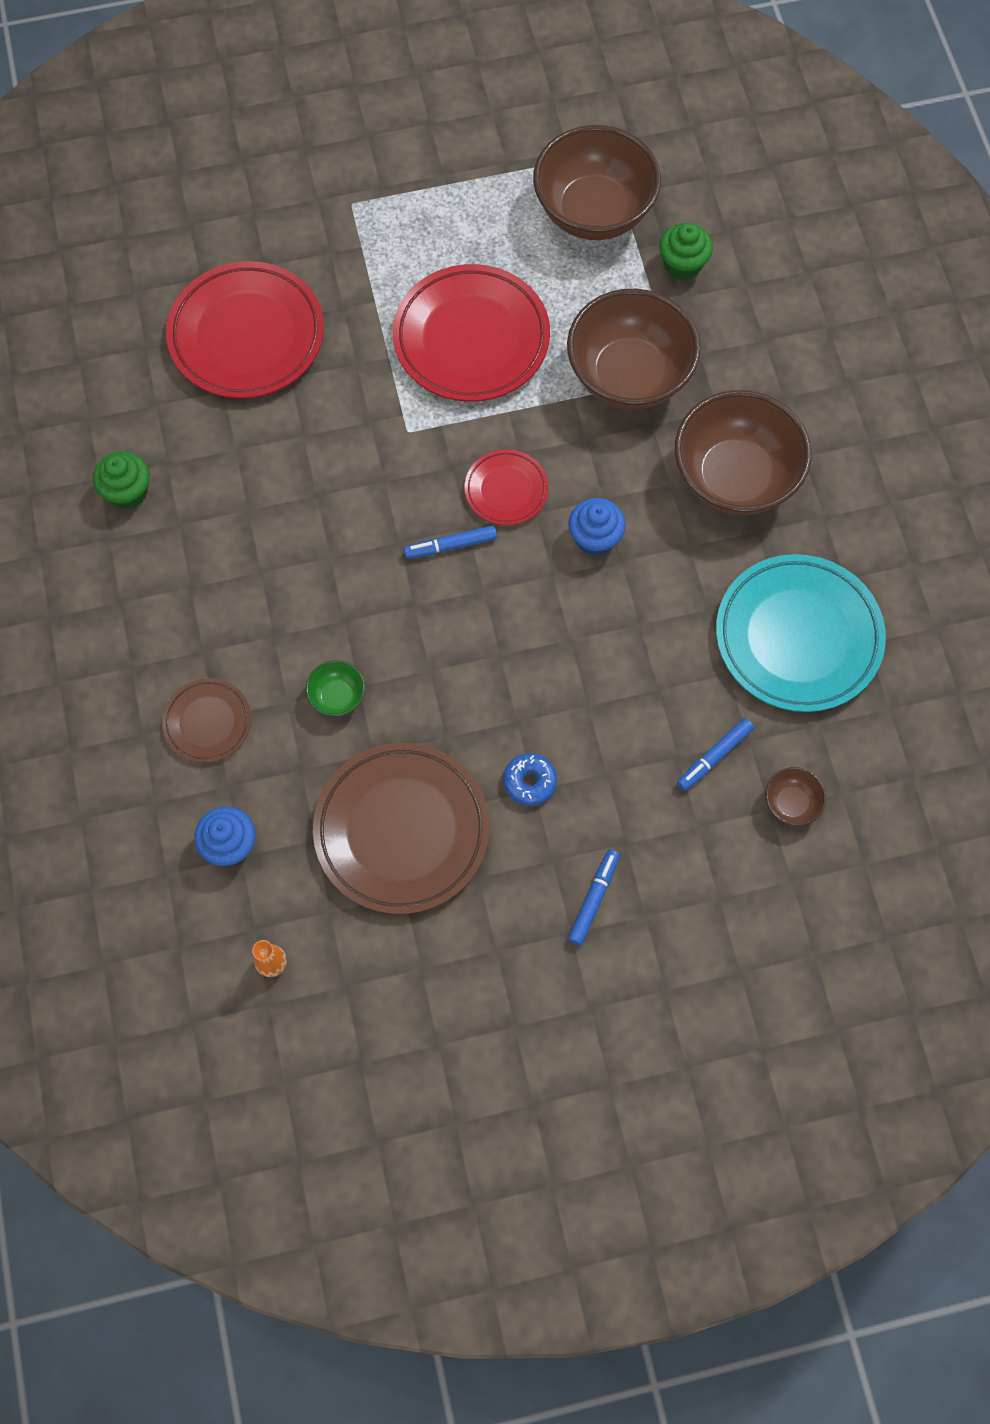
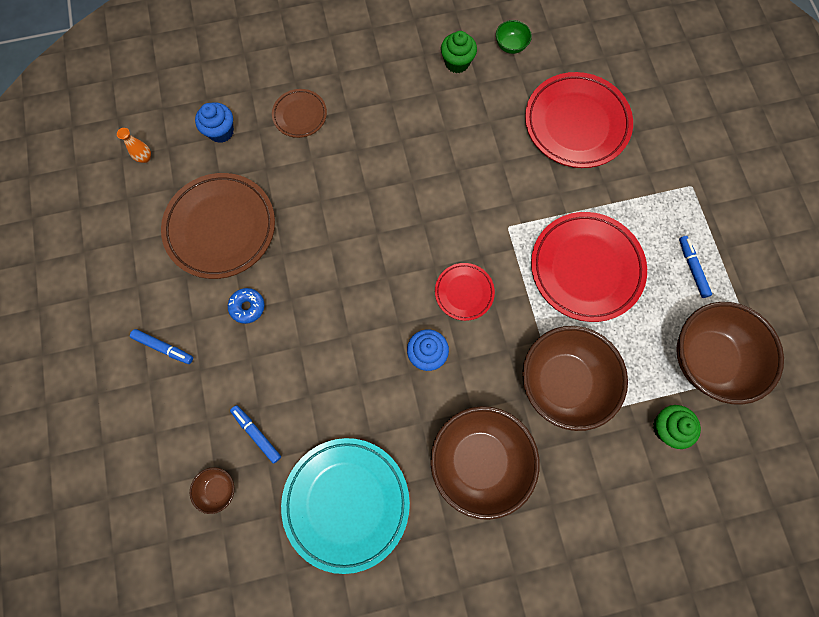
camera: 90 degrees right, 5 degrees up
(337, 696) = (313, 188): green bowl -> green bowl (511, 46)
(451, 546) = (420, 256): blue marker -> blue marker (692, 268)

